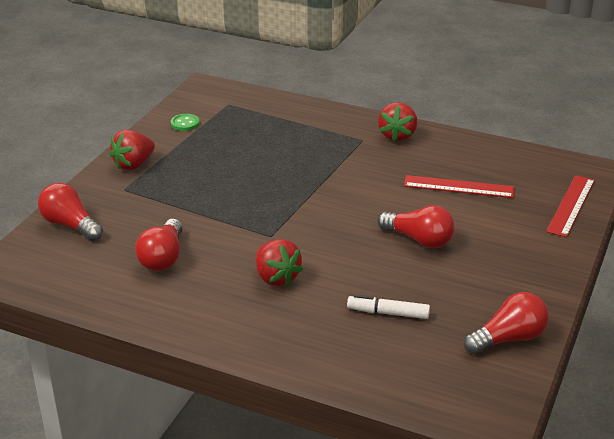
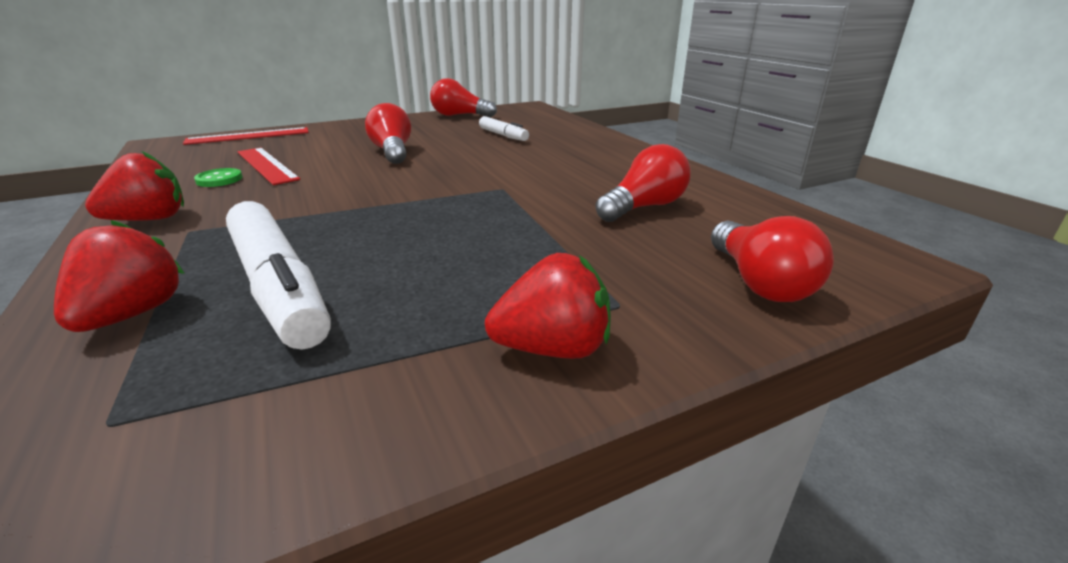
camera: 140 degrees left, 5 degrees down
(185, 123) = (299, 413): green button -> green button (219, 179)
(264, 141) = (278, 287): none -> white marker
(276, 277) = (549, 166): red strawberry -> red strawberry (133, 314)

